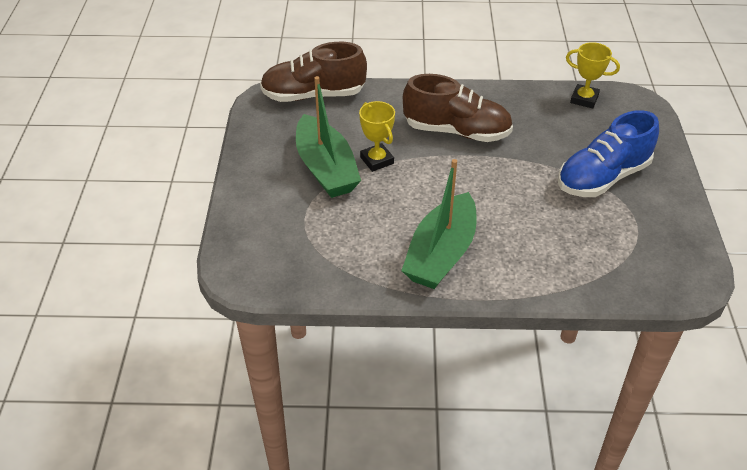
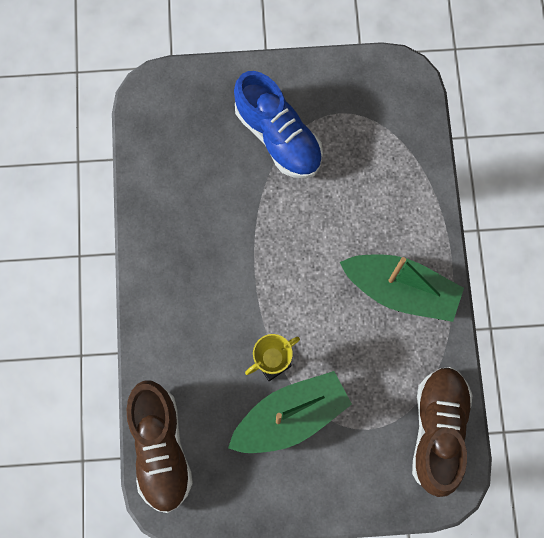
camera: 95 degrees left, 30 degrees up
(456, 131) = (217, 279): brown shoe -> brown shoe (437, 430)
(584, 99) = (151, 144): yellow trophy -> none

